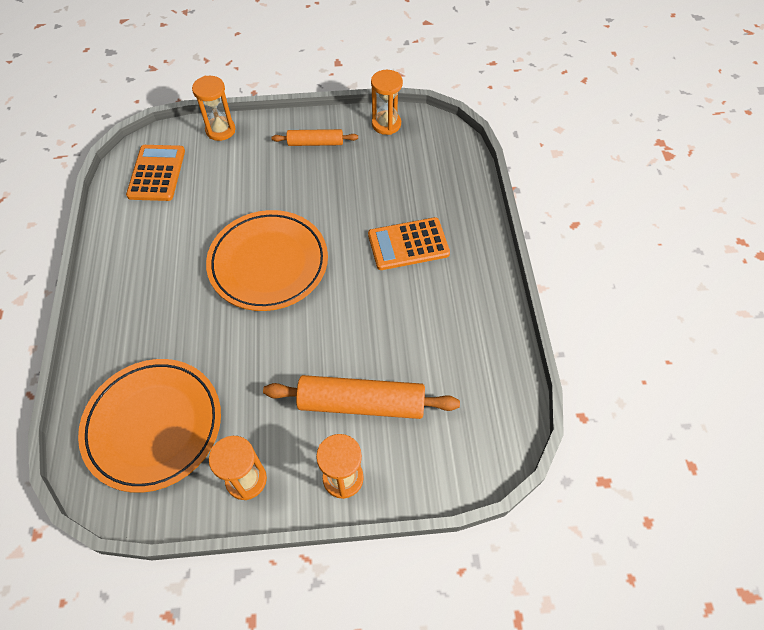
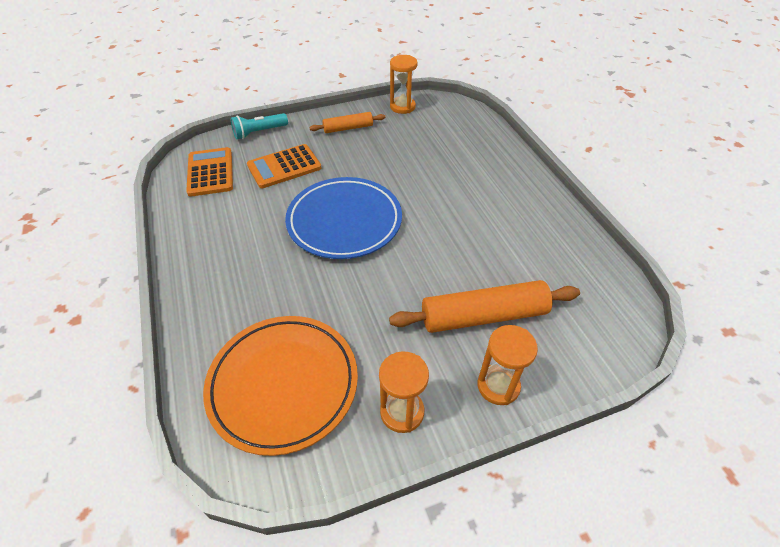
camera: 15 degrees left, 10 degrees down
(220, 130) = (259, 132): orange hourglass -> turquoise flashlight
(268, 263) = (344, 221): orange plate -> blue plate
(408, 244) = (463, 184): orange calculator -> orange calculator (284, 167)

